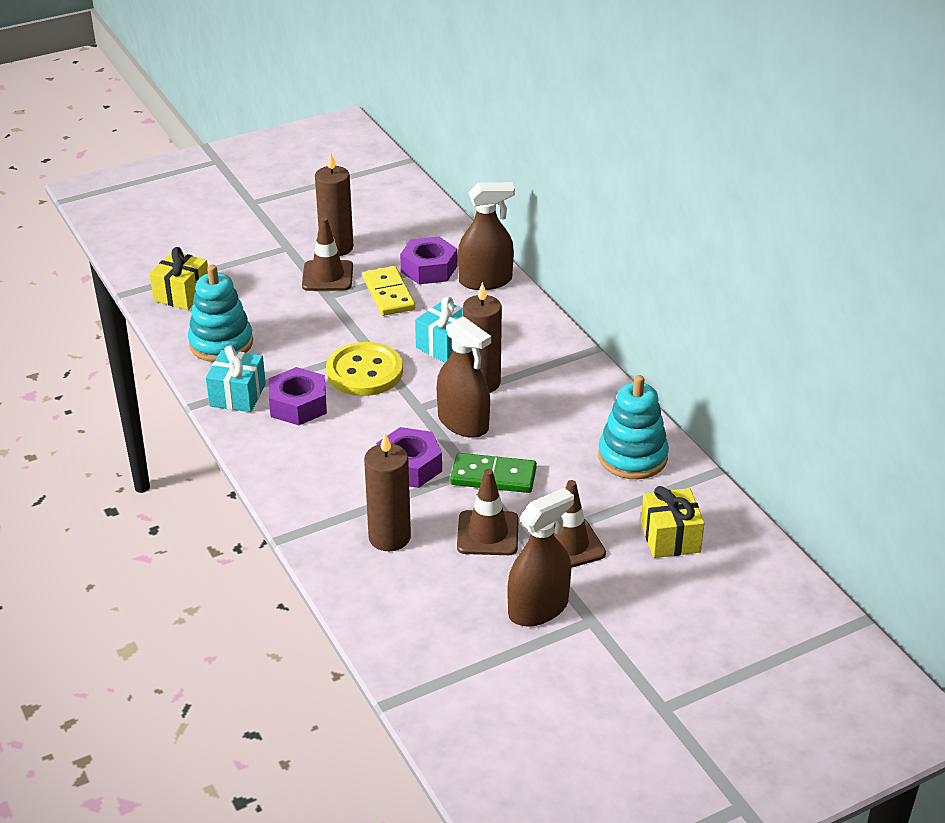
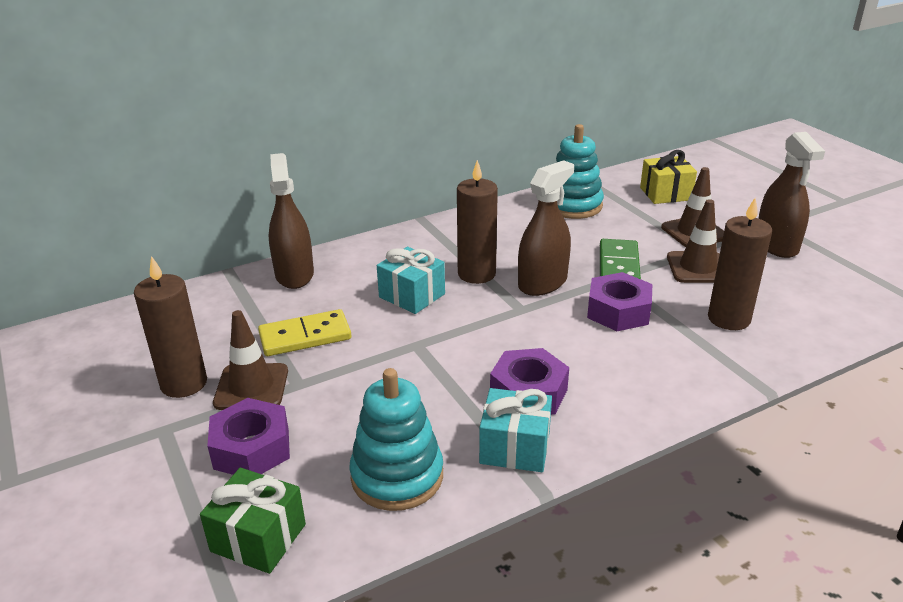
camera: 90 degrees left, 5 degrees down
(182, 294) = (258, 538): yellow gift -> green gift
(364, 372) = (461, 347): yellow button -> none
(429, 269) = (259, 310): purple nut -> purple nut (251, 448)
(538, 608) = (776, 245): brown spray bottle -> brown spray bottle turned 150 degrees counterclockwise

